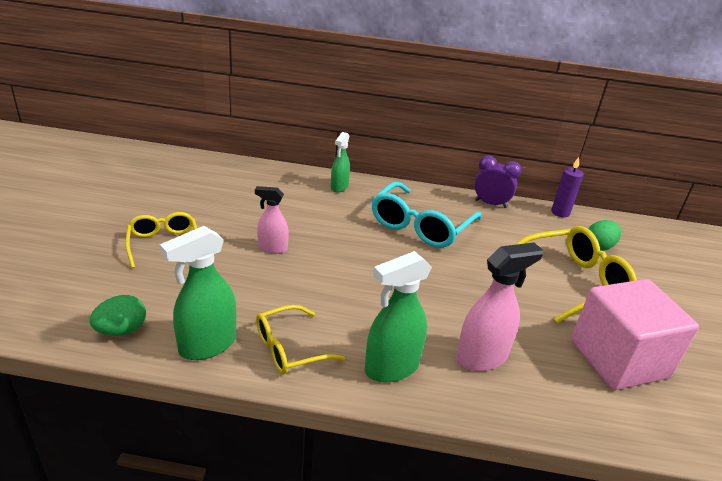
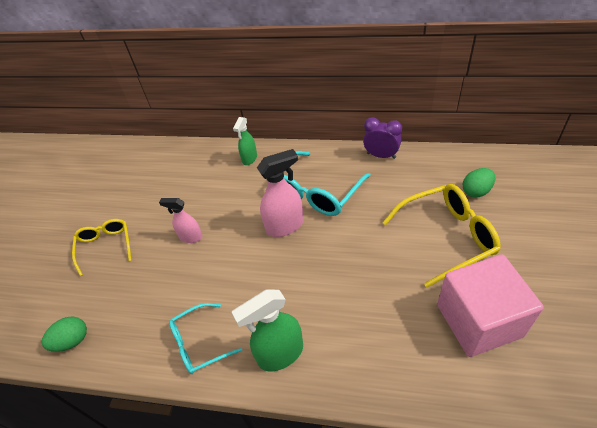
camera: 10 degrees right, 15 degrees up
(207, 345) = (136, 348): green spray bottle -> none
(289, 348) = (199, 343): yellow glasses -> turquoise glasses
(482, 357) = (357, 333): pink spray bottle -> pink spray bottle (285, 226)
(560, 212) = (444, 155): purple candle -> none

